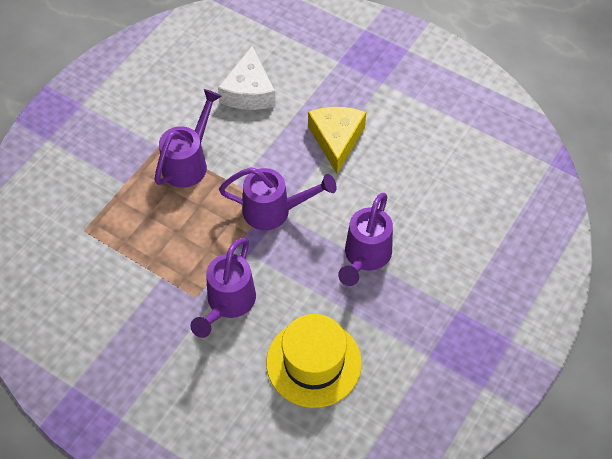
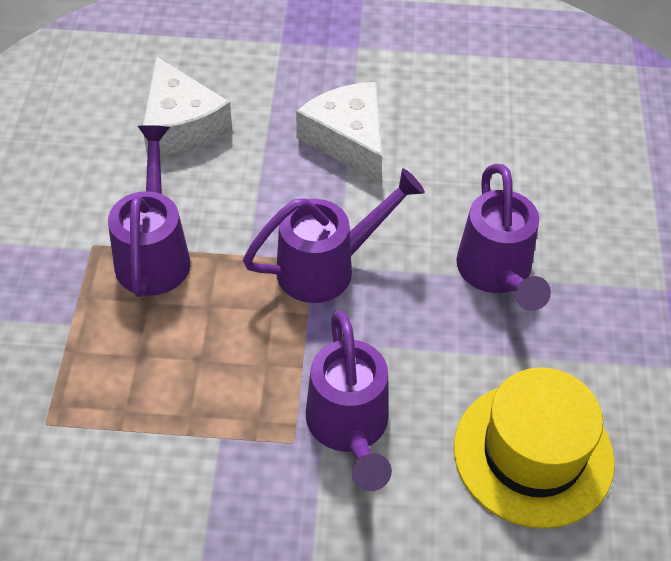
camera: 30 degrees left, 5 degrees down
(336, 140) = (348, 139): yellow cheese -> white cheese

